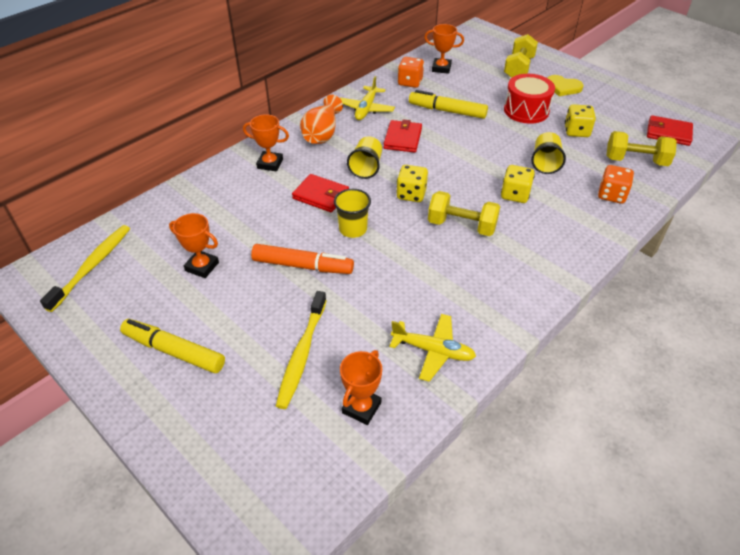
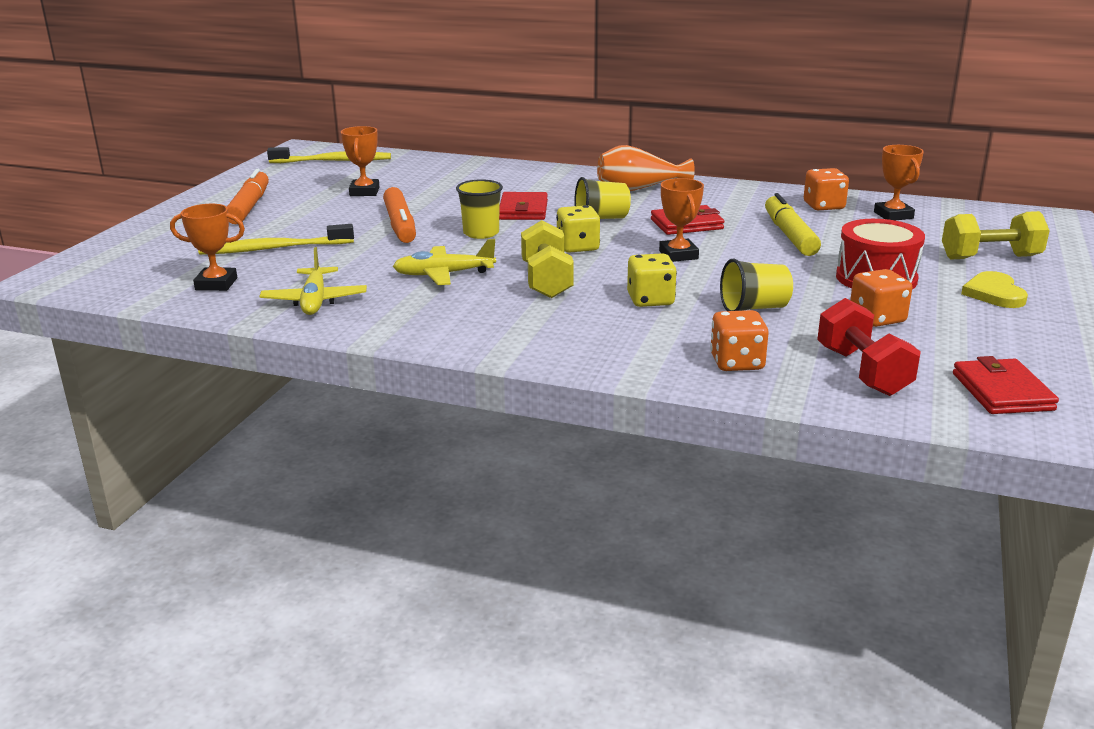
camera: 65 degrees right, 20 degrees down
(174, 351) = (249, 206): yellow marker -> orange marker
(270, 164) = (551, 181): orange trophy -> orange trophy (678, 255)
(366, 109) = (722, 197): yellow plane -> yellow plane (443, 274)
(576, 131) = (877, 318): yellow dice -> orange dice
(636, 161) = (863, 371): yellow dumbbell -> red dumbbell

